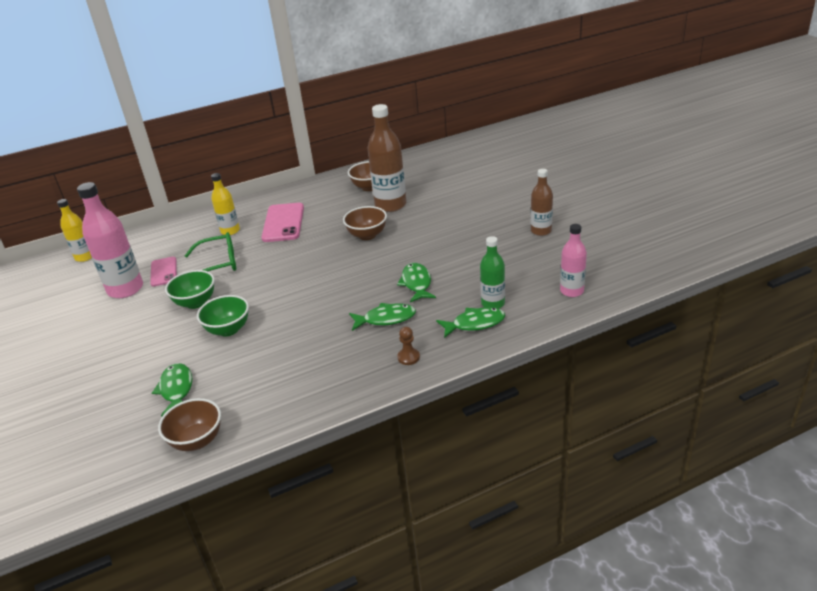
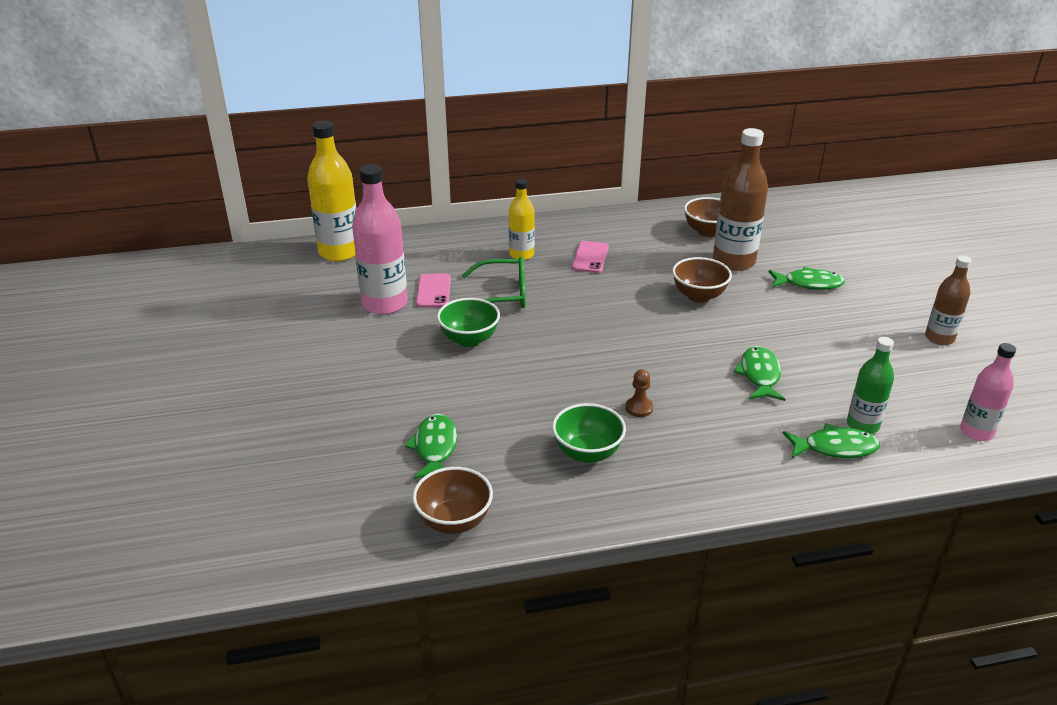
camera: 10 degrees right, 0 degrees up
(85, 257) = (340, 252): yellow bottle -> yellow bottle, size x1.68
(228, 330) = (507, 384): green bowl -> green bowl (587, 453)
(283, 223) = (590, 257): pink phone -> pink phone, size x0.63
(386, 319) = (714, 414): green fish -> green fish (809, 284)
(408, 357) = (739, 474): brown pawn -> brown pawn (639, 408)

